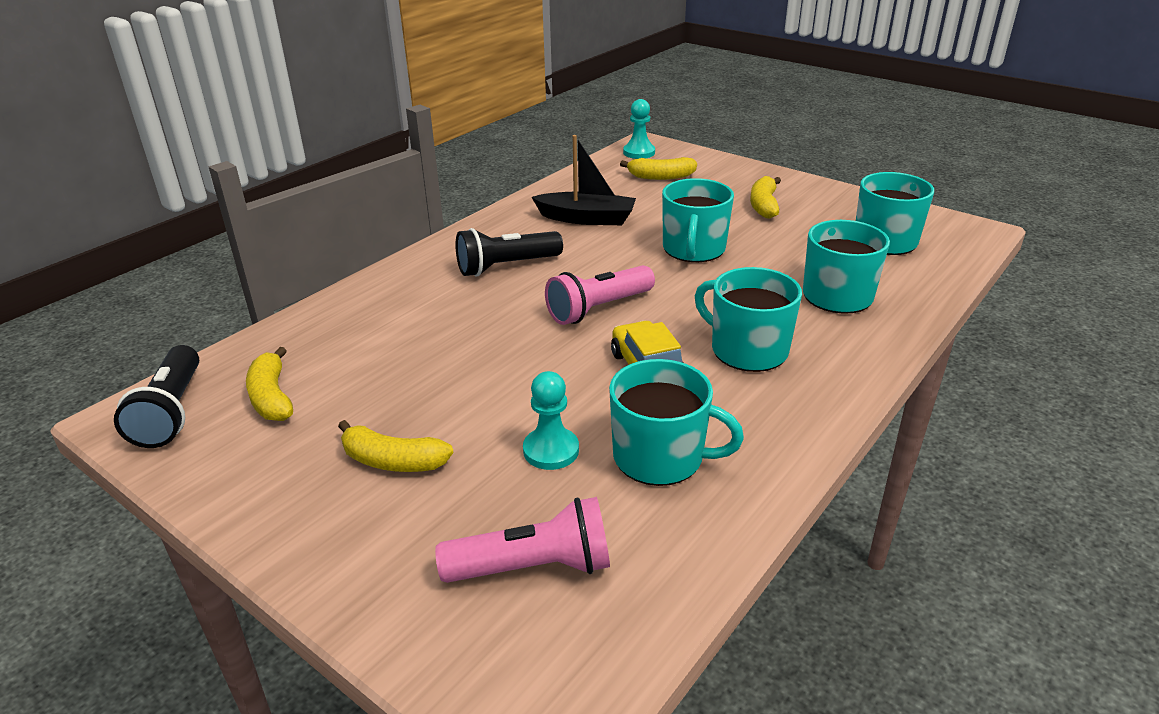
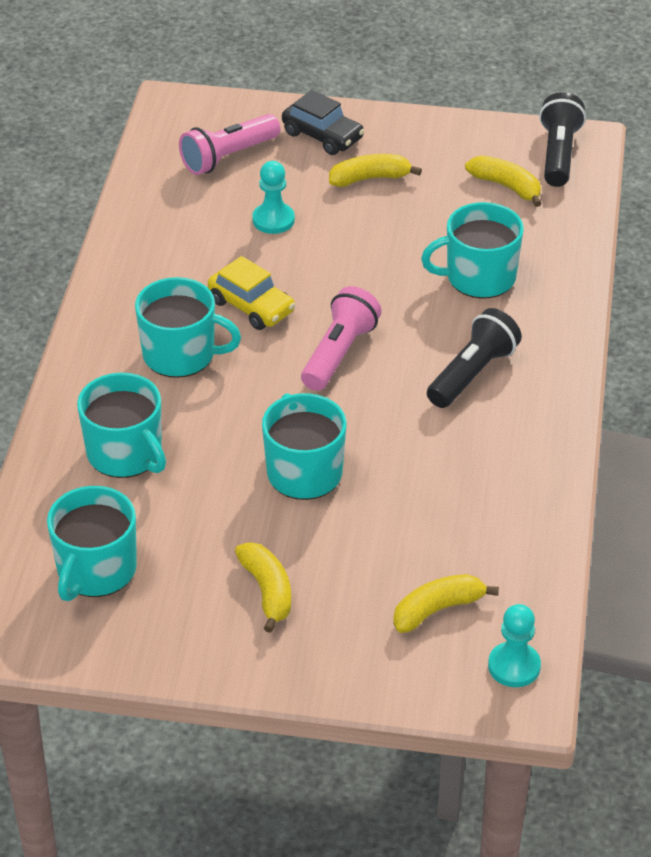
camera: 150 degrees right, 10 degrees up
(171, 412) = (558, 154): black flashlight -> black flashlight turned 45 degrees clockwise
(380, 548) = (323, 136): none -> black car
(587, 218) = (458, 481): black boat -> none
(660, 457) = (196, 241): turquoise mug -> turquoise mug (479, 277)

